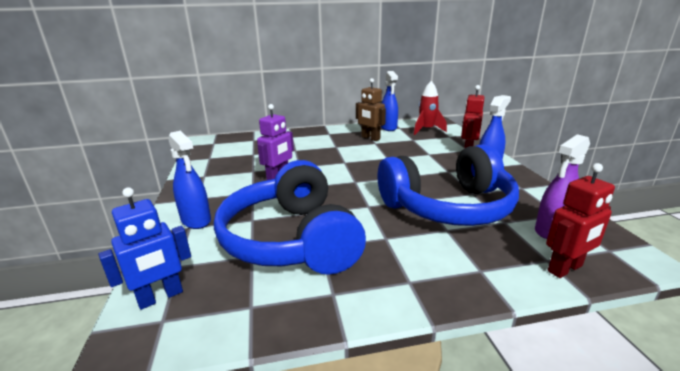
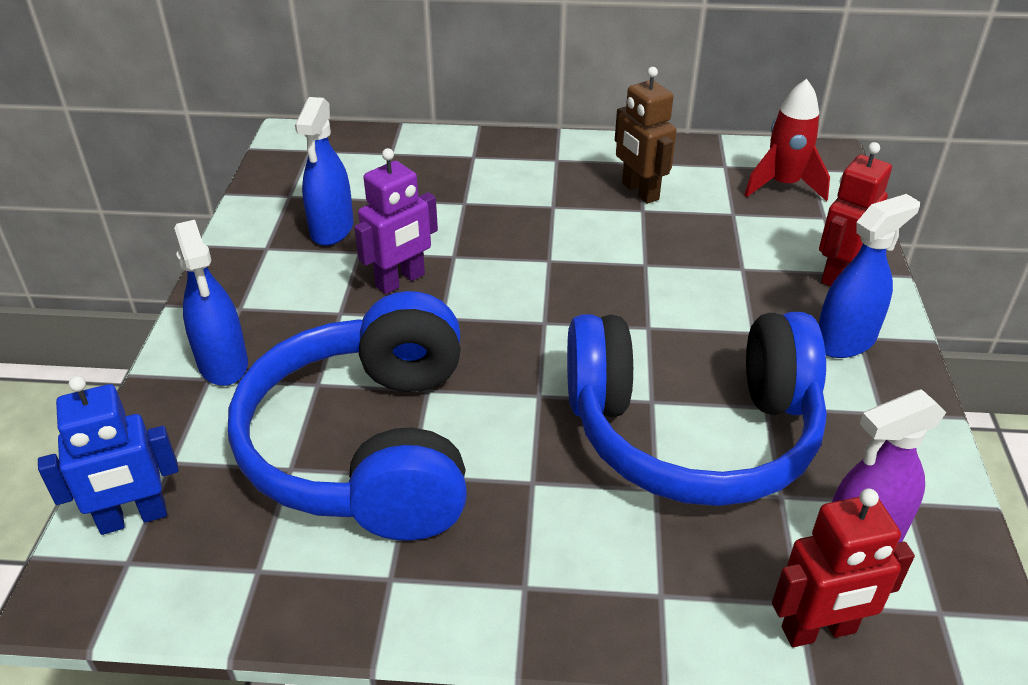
camera: 15 degrees right, 15 degrees up
(388, 127) = (699, 161): blue spray bottle -> blue spray bottle (332, 229)

